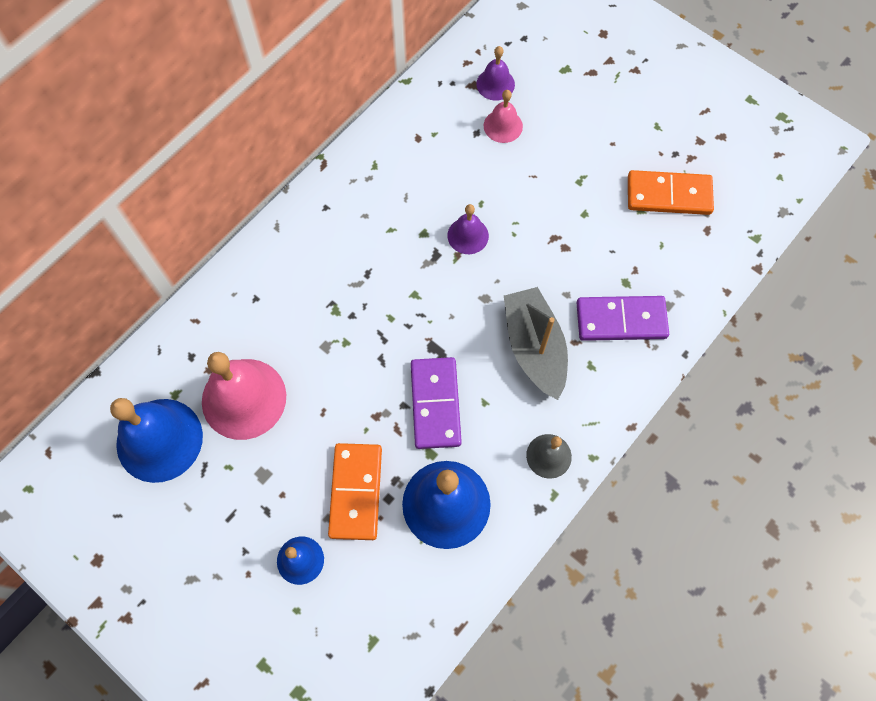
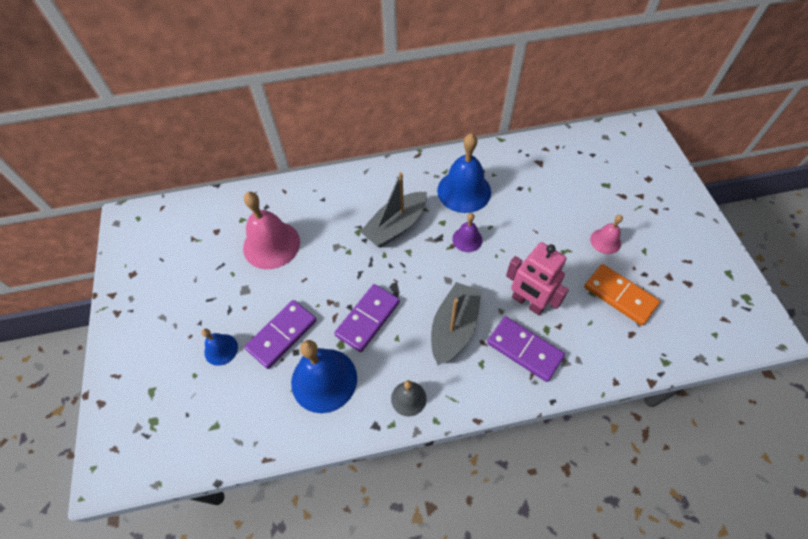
camera: 40 degrees right, 10 degrees down
(159, 440) = (214, 236): blue bell -> blue bell (464, 191)
(356, 492) = (282, 335): orange domino -> purple domino
(374, 274) = (396, 226): none -> grey boat
(495, 84) = (553, 169): purple bell -> none
(503, 126) = (539, 193): pink bell -> pink bell (605, 241)
(586, 266) = (528, 302): none -> pink robot

